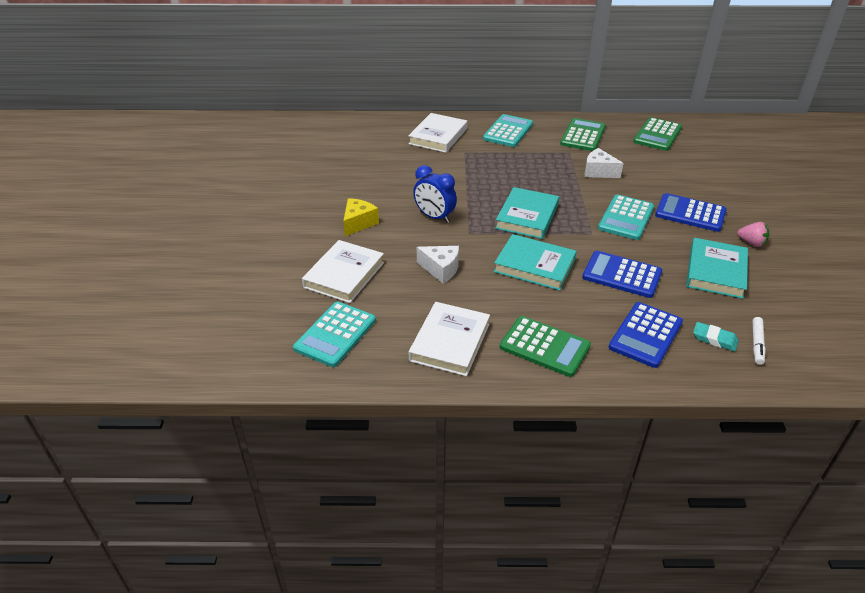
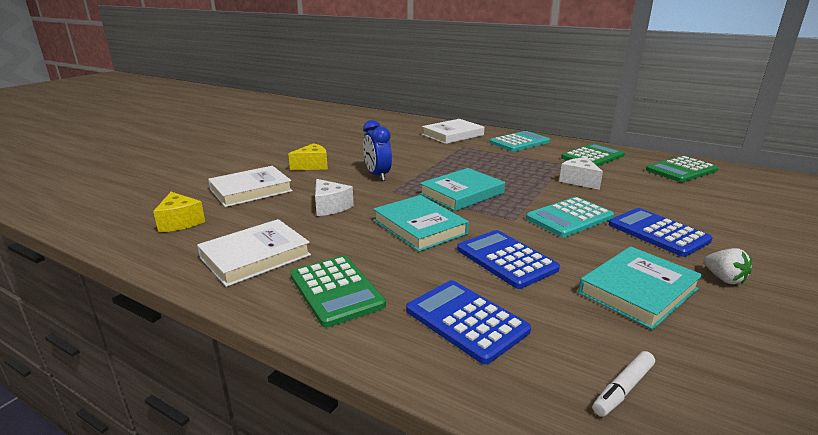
camera: 30 degrees right, 15 degrees down
(335, 334) = (180, 222): turquoise calculator -> yellow cheese
(645, 335) = (466, 320): blue calculator -> blue calculator turned 75 degrees clockwise
(714, 339) = (558, 359): turquoise eraser -> none
(751, 243) = (723, 279): pink strawberry -> white strawberry

